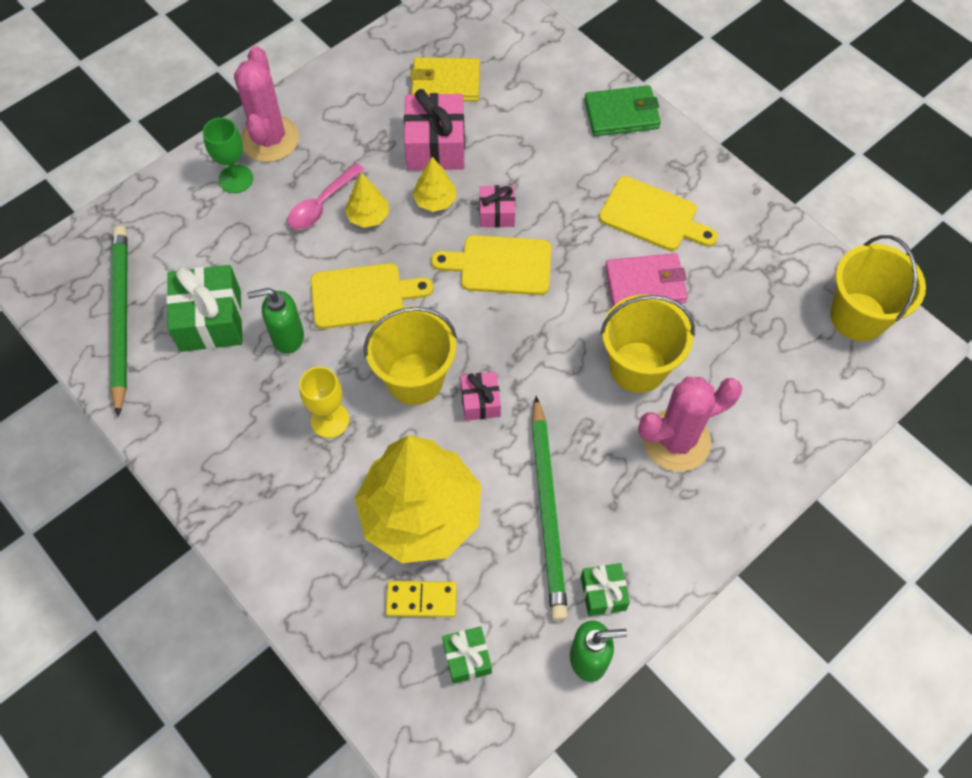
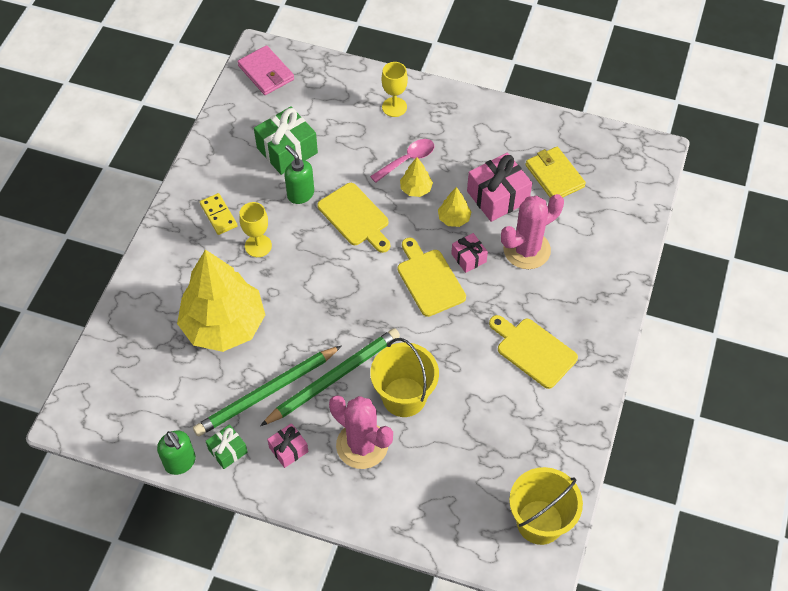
camera: 60 degrees right, 5 degrees down
(120, 318) = (260, 107): green pencil -> green pencil (333, 378)
(236, 179) = (394, 107): green goblet -> yellow goblet
(270, 139) = (436, 107): pink cactus -> pink cactus (526, 250)
(321, 204) = (407, 160): pink spoon -> pink spoon turned 135 degrees clockwise
(415, 379) = (314, 275): yellow bucket -> none
(421, 599) = (169, 353): yellow domino -> yellow domino (218, 215)
(467, 658) = (146, 395): green gift -> none
(480, 402) = (320, 318): pink gift -> pink gift (288, 449)
(621, 114) = (608, 291): green wallet -> none
(645, 284) = (473, 372): pink wallet -> pink wallet (266, 73)
(652, 216) = (533, 351): yellow cutting board -> yellow cutting board turned 135 degrees clockwise

